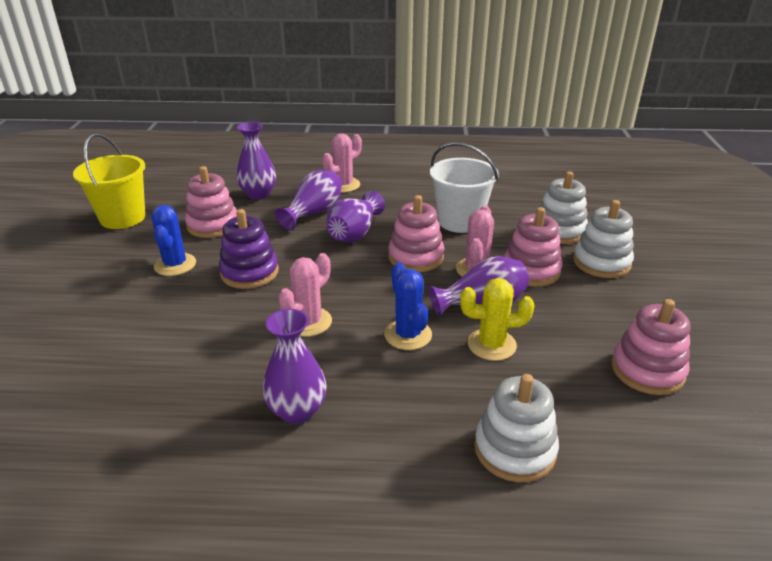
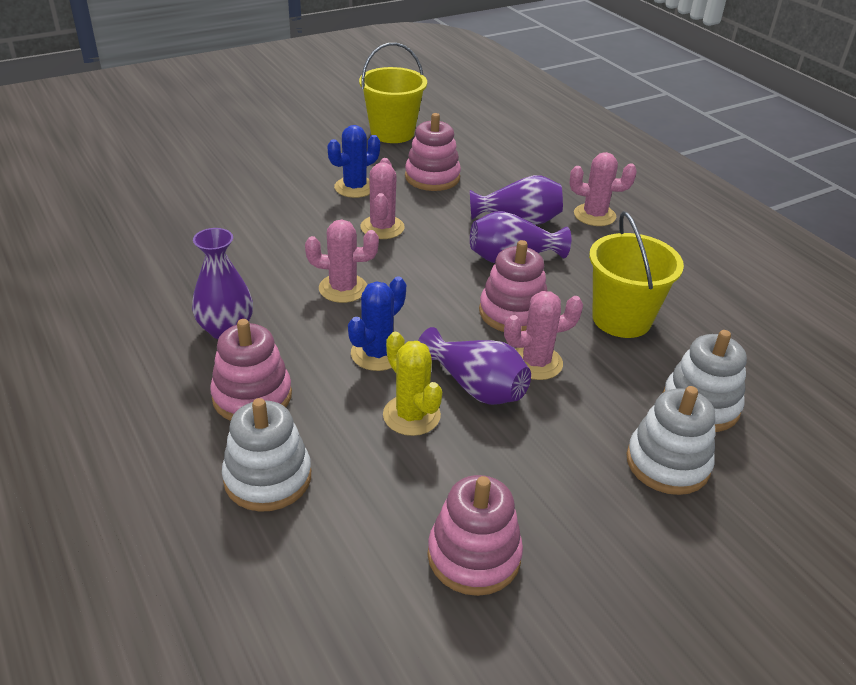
camera: 55 degrees right, 5 degrees up
(249, 272) = (382, 227): purple stacking toy -> pink cactus
(258, 194) = (511, 176): purple vase -> none
(460, 221) = (621, 319): white bucket -> yellow bucket
(531, 270) = (580, 405): pink stacking toy -> pink stacking toy (252, 396)

